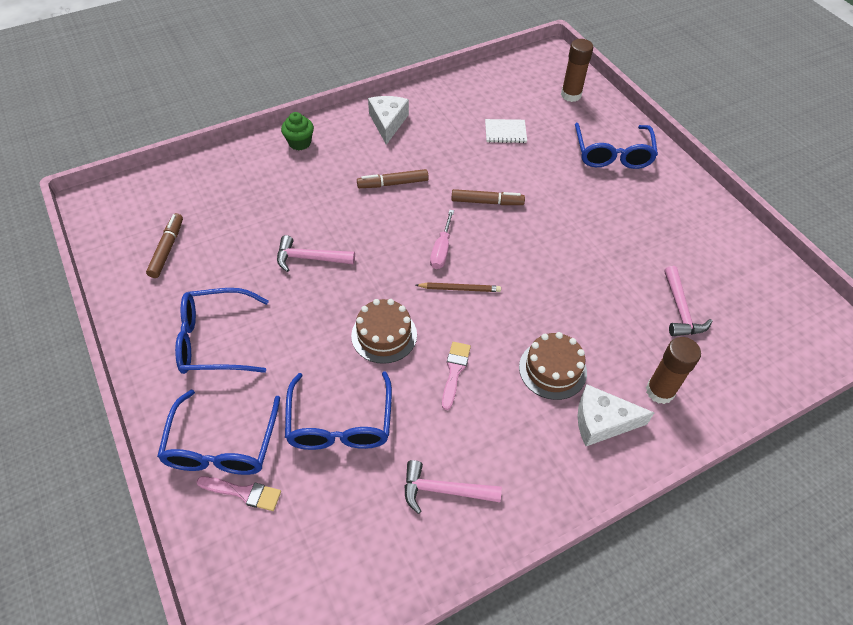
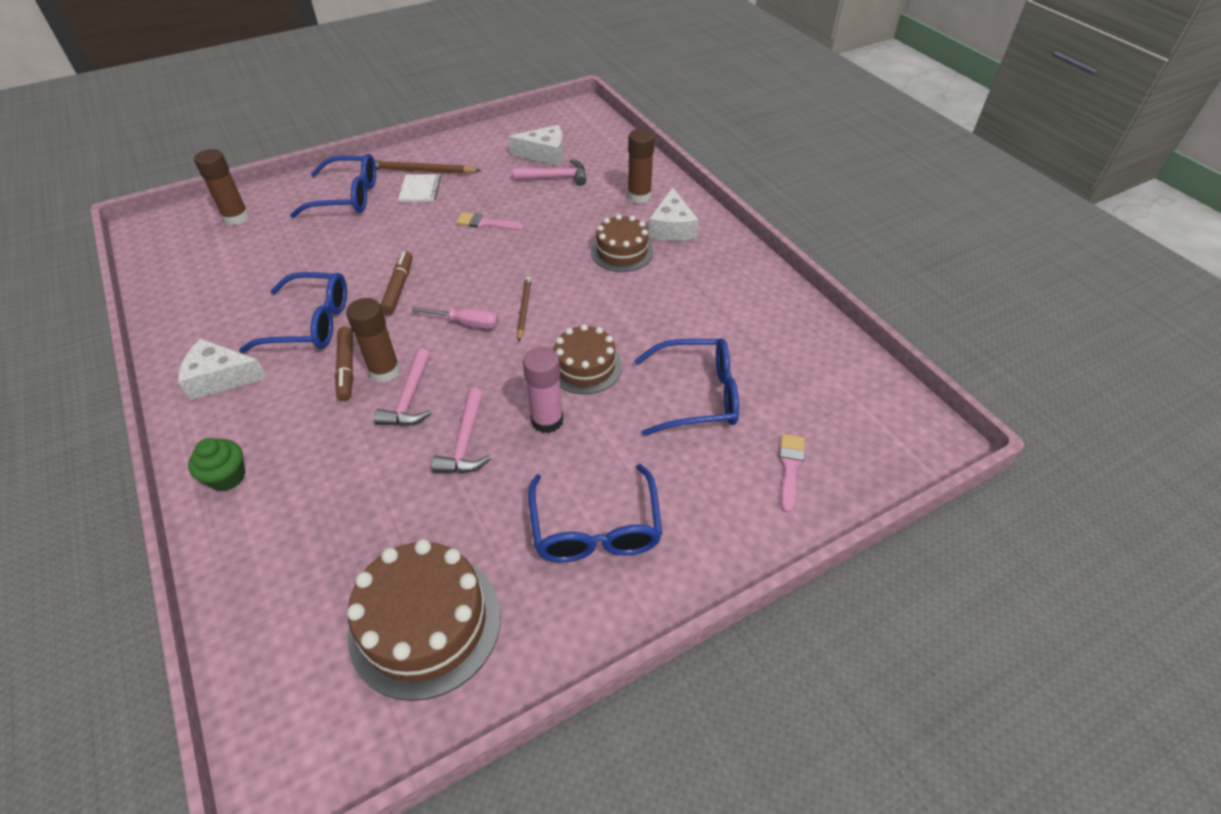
camera: 90 degrees left, 5 degrees down
(167, 249) = (425, 623): brown marker -> brown cake
(222, 445) = (740, 496): blue glasses -> blue glasses (310, 323)
(325, 308) = (547, 420): none -> pink glue stick
(388, 205) = (384, 371): none -> brown glue stick
(444, 490) = (753, 320): pink hammer -> pink hammer (409, 398)
(454, 371) = (628, 313): pink brush -> pink brush (486, 223)
(505, 132) = (283, 270): white notebook -> white notebook (420, 189)
(666, 199) = (422, 171): none -> brown pencil
(726, 298) = (544, 154): none -> white cheese

